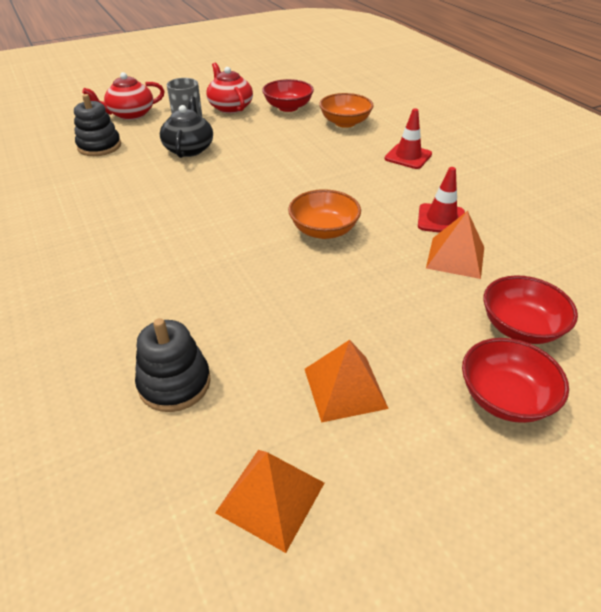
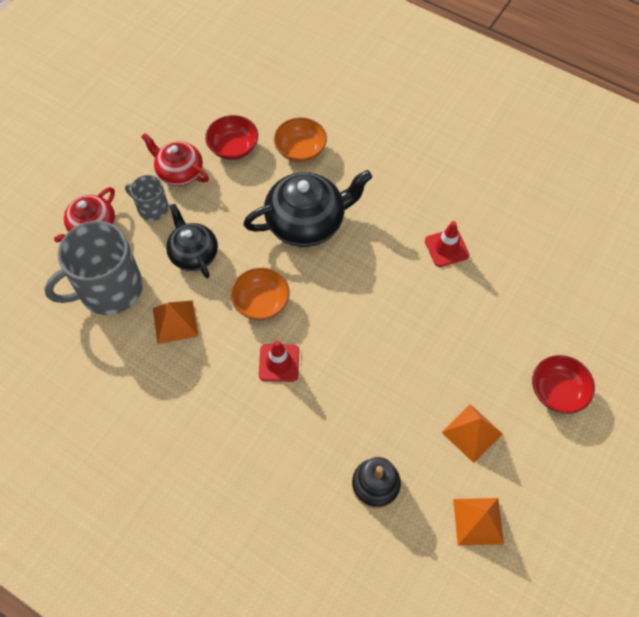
camera: 30 degrees left, 20 degrees up
(99, 146) = (109, 289): black stacking toy -> grey mug
(309, 161) = (307, 222): none -> black teapot
(323, 230) = (373, 302): orange bowl -> orange bowl (261, 302)
(408, 156) = (381, 178): red traffic cone -> red traffic cone (279, 363)
(455, 257) = (476, 285): orange pyramid -> orange pyramid (175, 321)
(520, 327) = (542, 331): red bowl -> none

